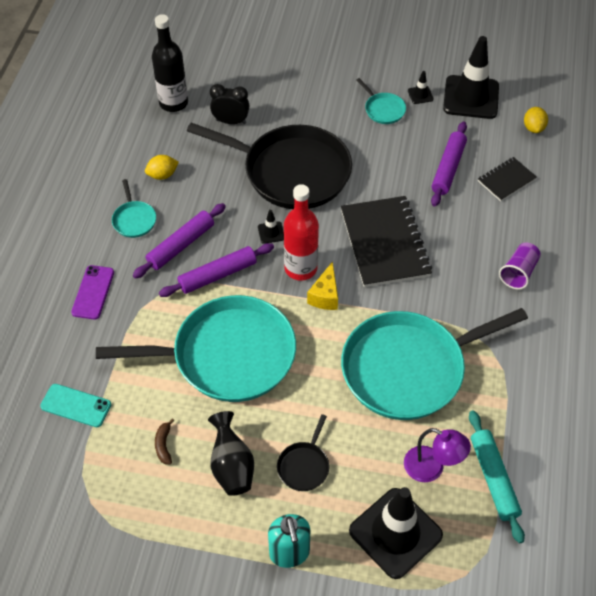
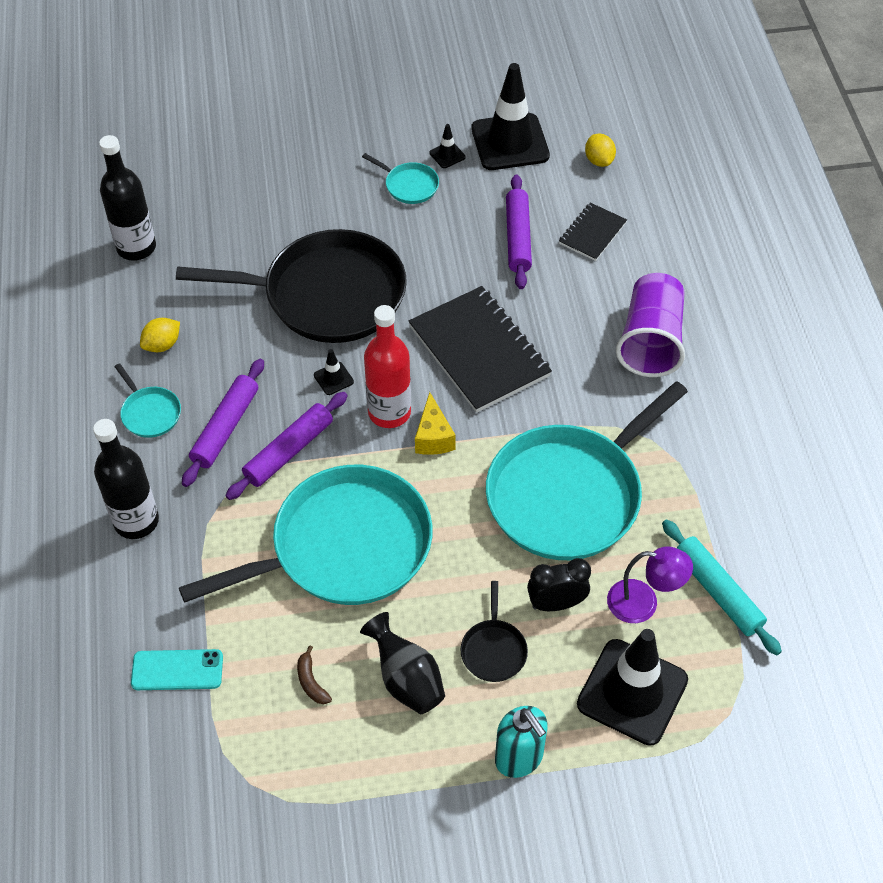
camera: 20 degrees left, 0 degrees up
(93, 292) = (136, 521): purple phone -> black bottle
(231, 121) = (222, 252): black clock -> black clock (556, 603)
(518, 272) = (650, 341): purple cup -> purple cup, size x1.71

